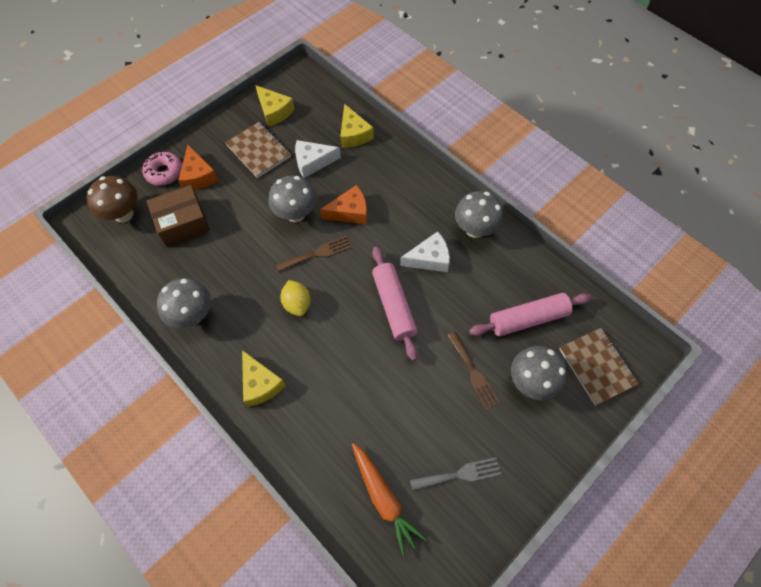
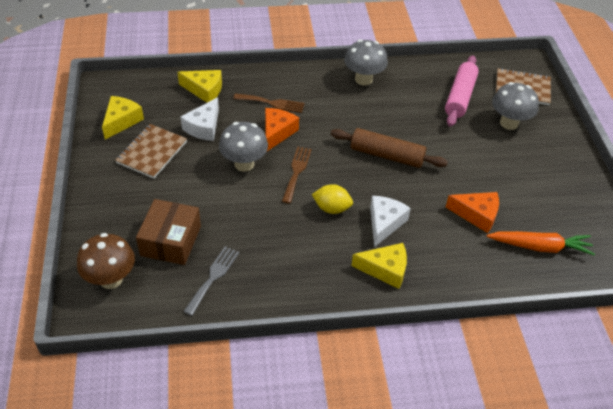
camera: 55 degrees left, 15 degrees down
(164, 172) = (98, 226): pink donut -> none
(192, 315) = (277, 282): grey mushroom -> none
(198, 176) = (131, 204): orange cheese -> orange cheese (476, 215)
(258, 151) = (152, 152): brown notebook -> brown notebook turned 60 degrees counterclockwise
(274, 111) = (121, 121): yellow cheese -> yellow cheese turned 60 degrees counterclockwise
(394, 306) = (387, 155): pink rolling pin -> brown rolling pin
(429, 259) = (365, 115): white cheese -> white cheese (384, 223)
(460, 474) = (550, 196): grey fork -> grey fork (213, 277)
(473, 373) = (478, 146): brown fork -> brown fork (272, 103)

